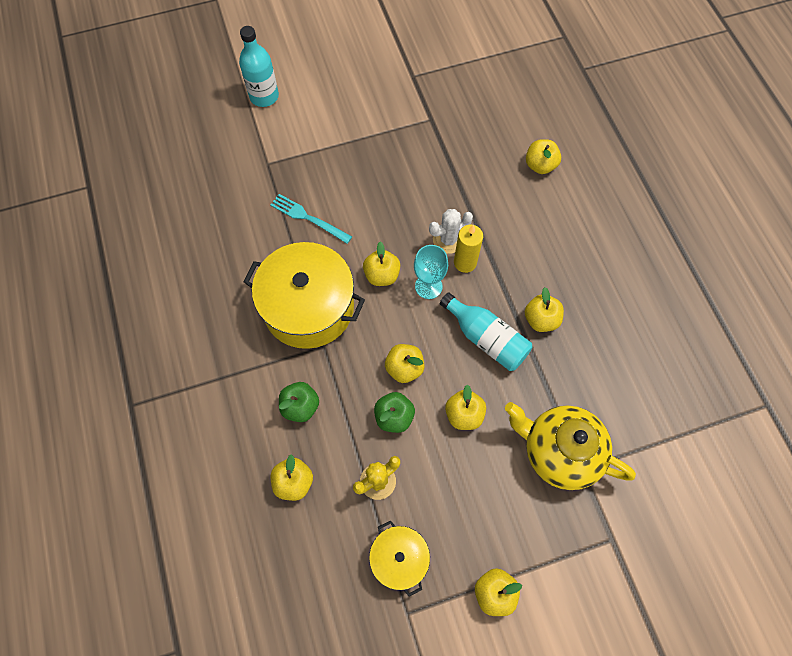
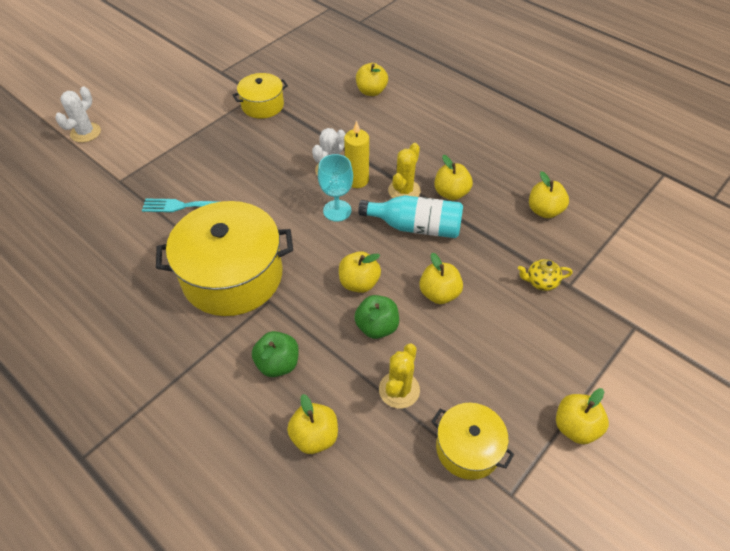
camera: 30 degrees left, 15 degrees down
(264, 96) = (85, 133): turquoise bottle -> white cactus
(382, 275) = (288, 220): yellow apple -> yellow apple (544, 210)
(429, 135) = (262, 105): none -> yellow pot
(500, 295) = (404, 191): none -> yellow cactus
(559, 452) = (540, 282): yellow teapot -> yellow teapot, size x0.40

